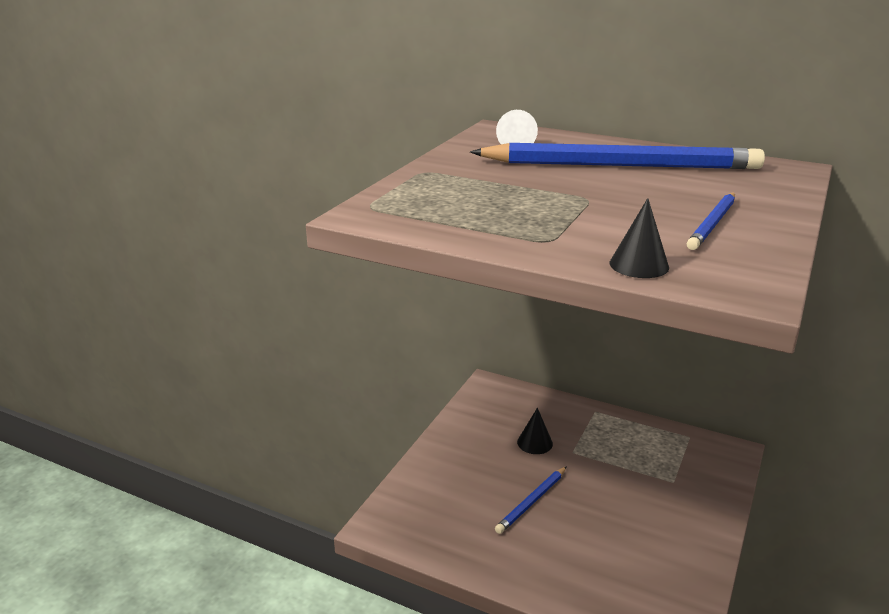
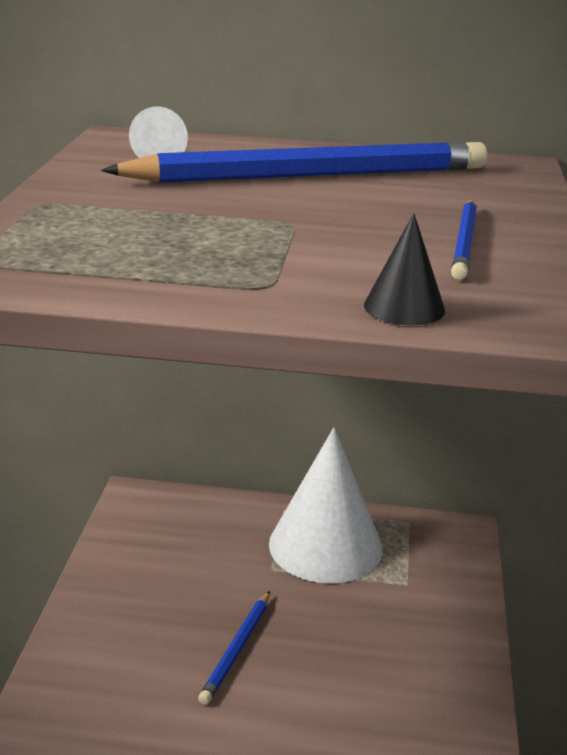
camera: 20 degrees left, 0 degrees up
(535, 443) = (218, 566): black cone -> none
(618, 442) = (325, 545): none -> white cone

